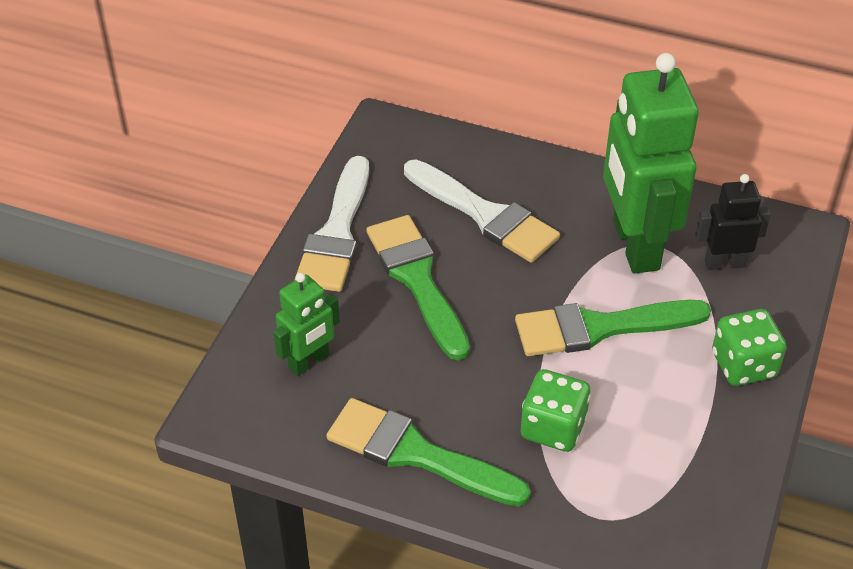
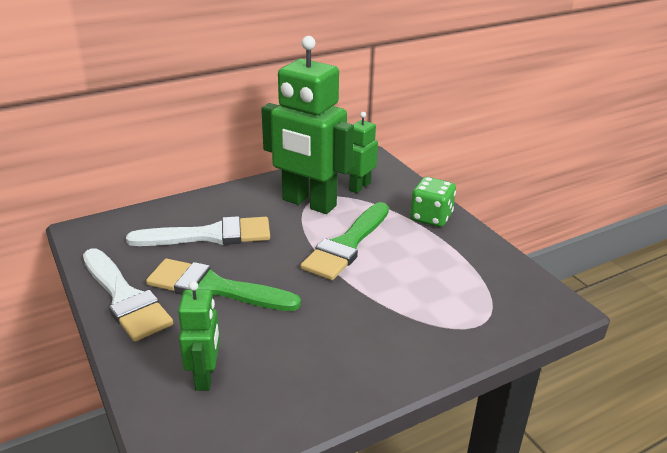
camera: 50 degrees left, 15 degrees down
(416, 454) = (348, 371): green brush -> none
(553, 427) = (396, 302): green dice -> none
(724, 263) = (359, 187): black robot -> green robot

